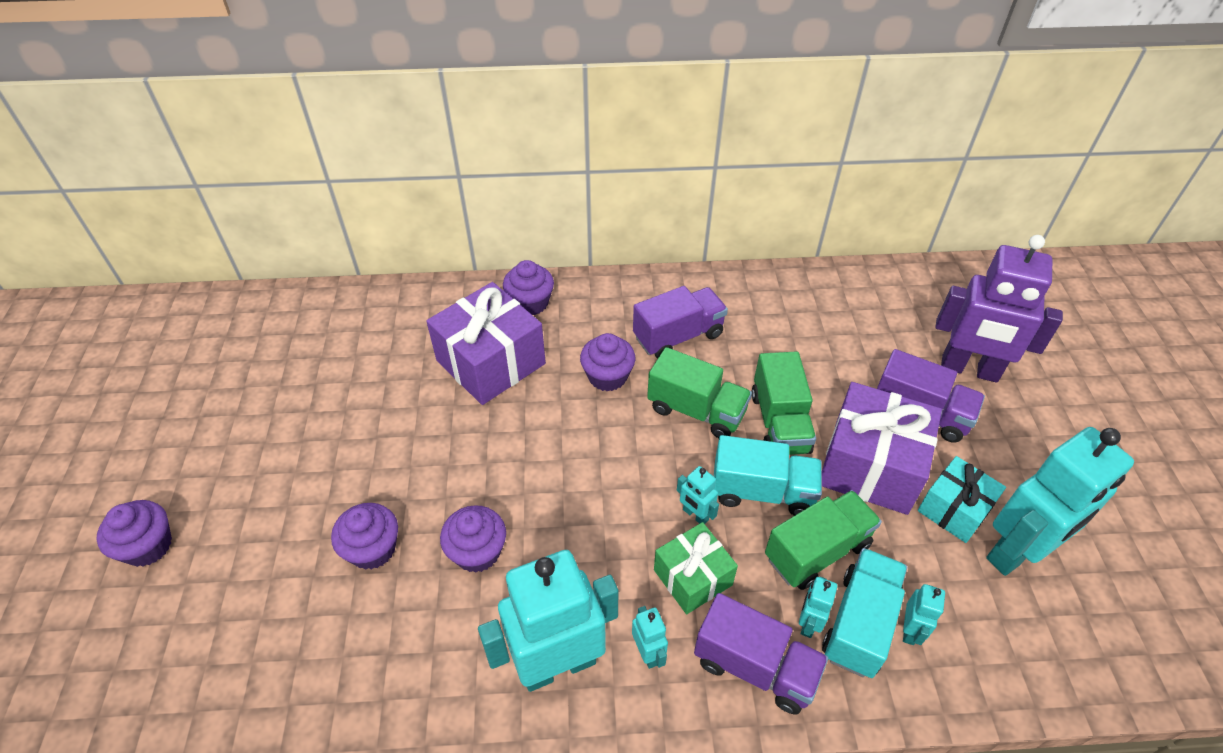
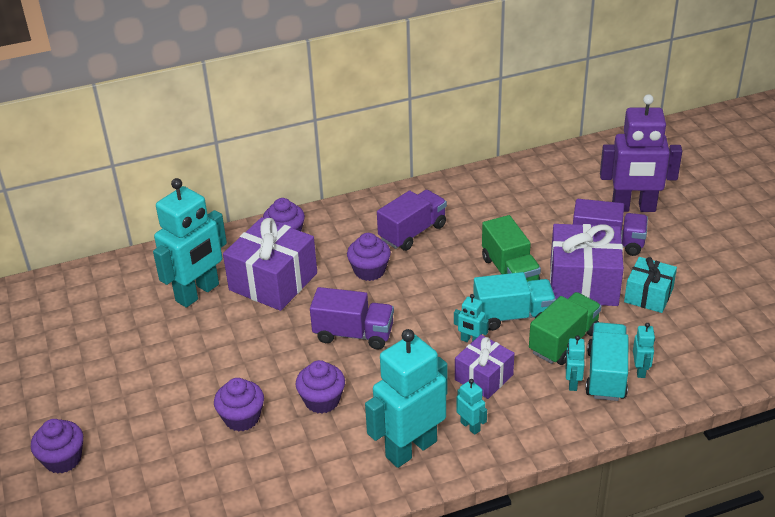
camera: 15 degrees left, 10 degrees down
(693, 577) = (484, 377): green gift -> purple gift
(696, 410) = (446, 277): green truck -> none
(755, 666) = (545, 415): purple truck -> purple truck (353, 334)
(1017, 552) = (697, 310): turquoise robot -> turquoise robot (198, 293)

